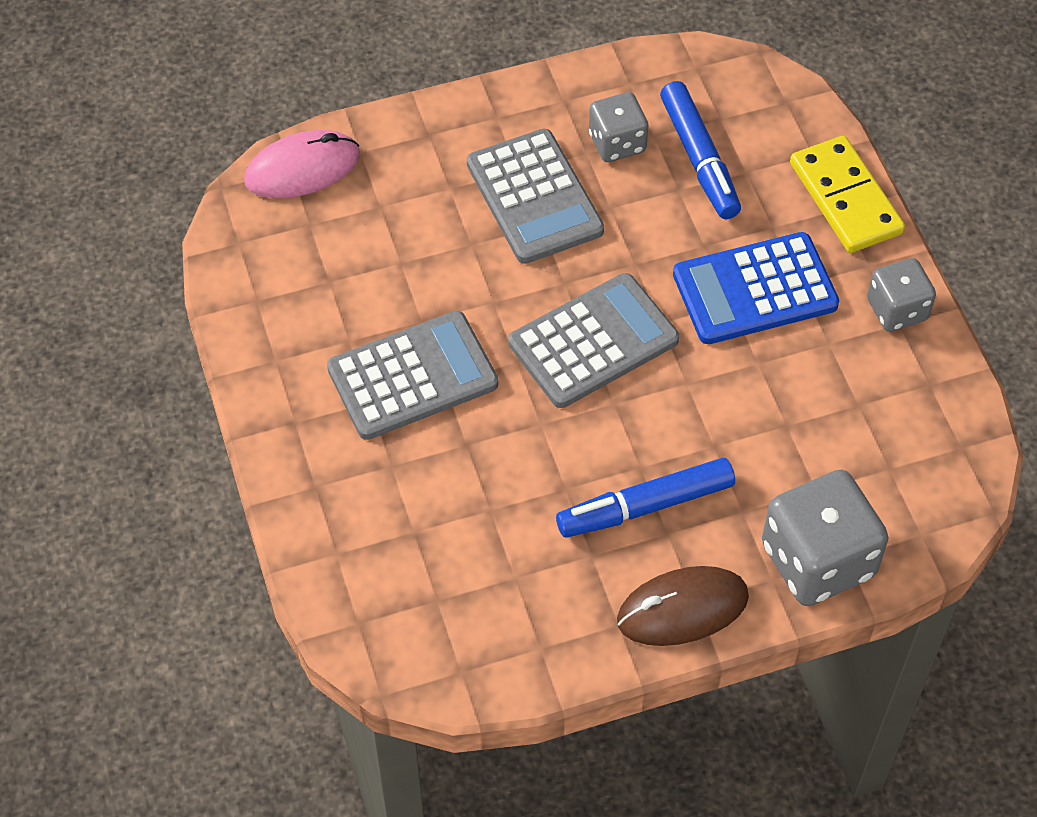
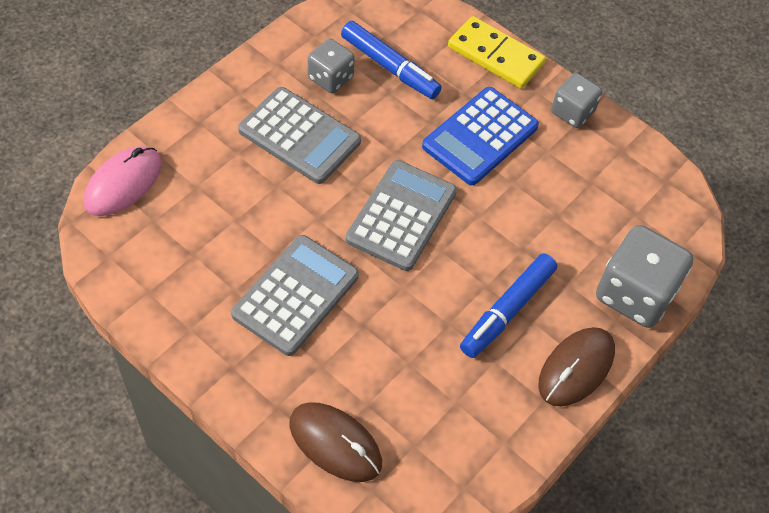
camera: 35 degrees left, 0 degrees up
(352, 554) = (335, 443): none -> brown mouse

